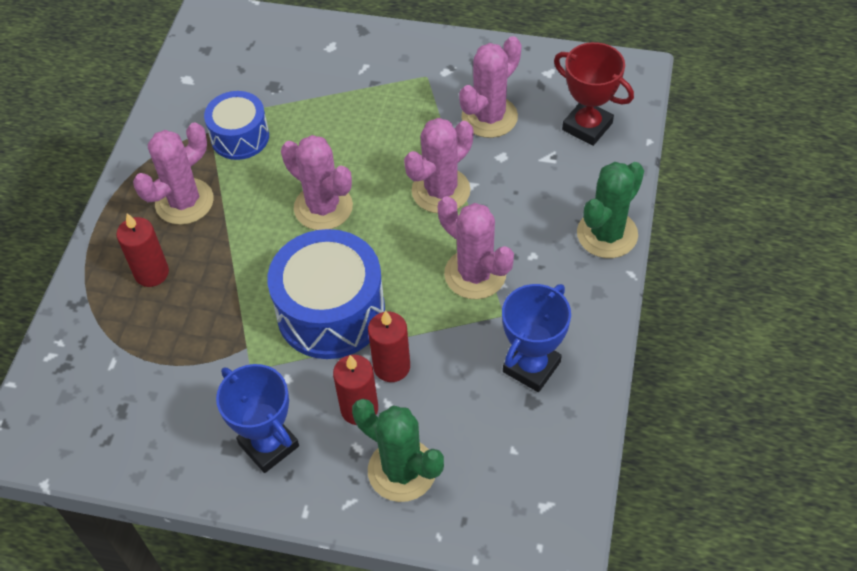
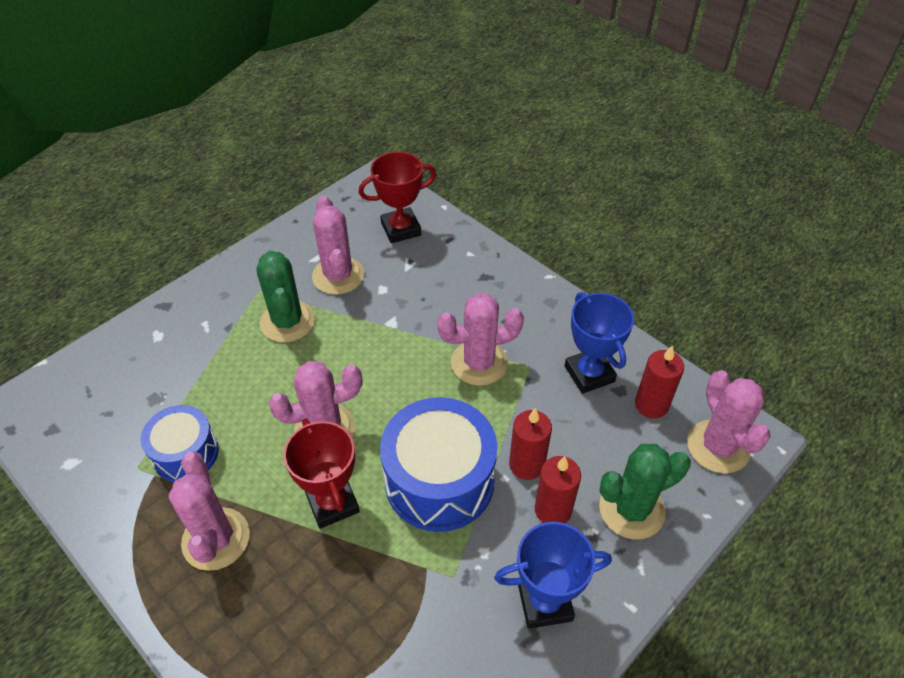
camera: 60 degrees left, 5 degrees down
(151, 273) = (275, 612): red candle -> red candle (651, 405)
(261, 253) = (332, 503): none -> red trophy
(441, 191) = (381, 342): pink cactus -> pink cactus (718, 446)
(607, 234) = (505, 270): green cactus -> green cactus (287, 322)

